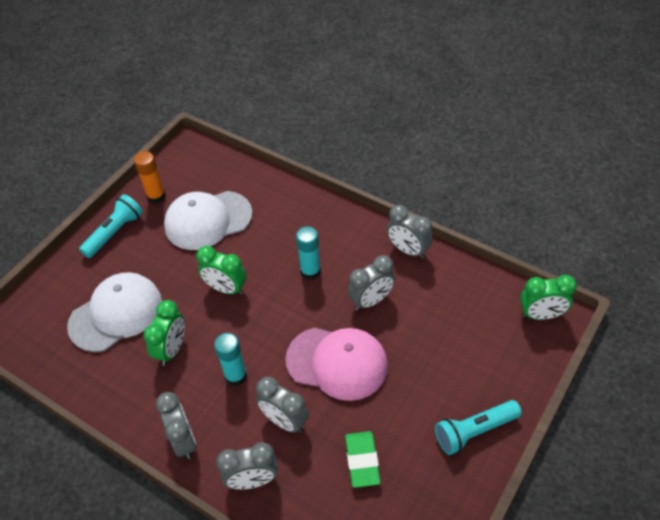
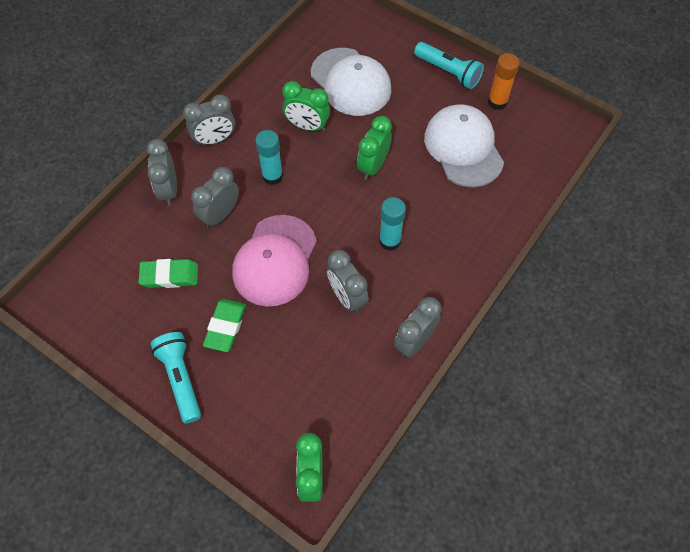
camera: 90 degrees right, 10 degrees up
(414, 398) = (225, 327): none -> green eraser

